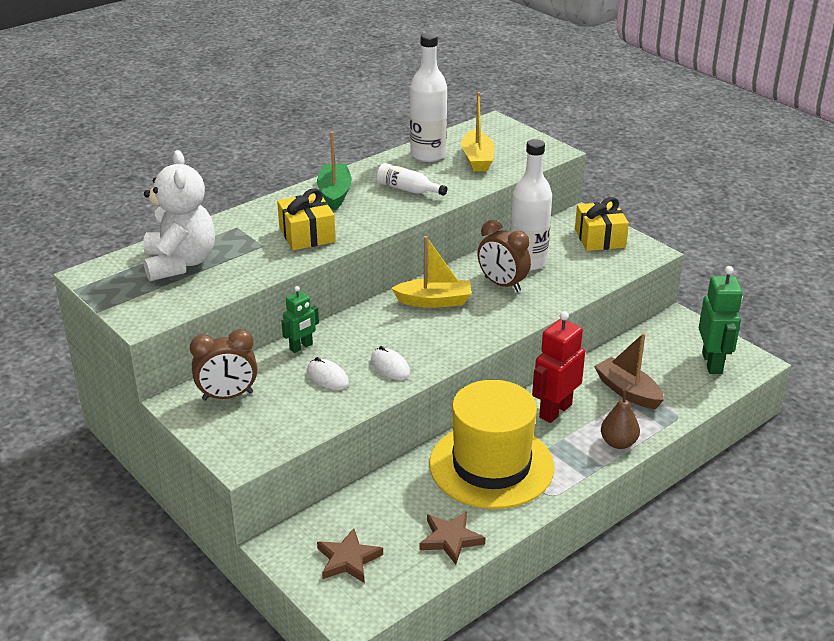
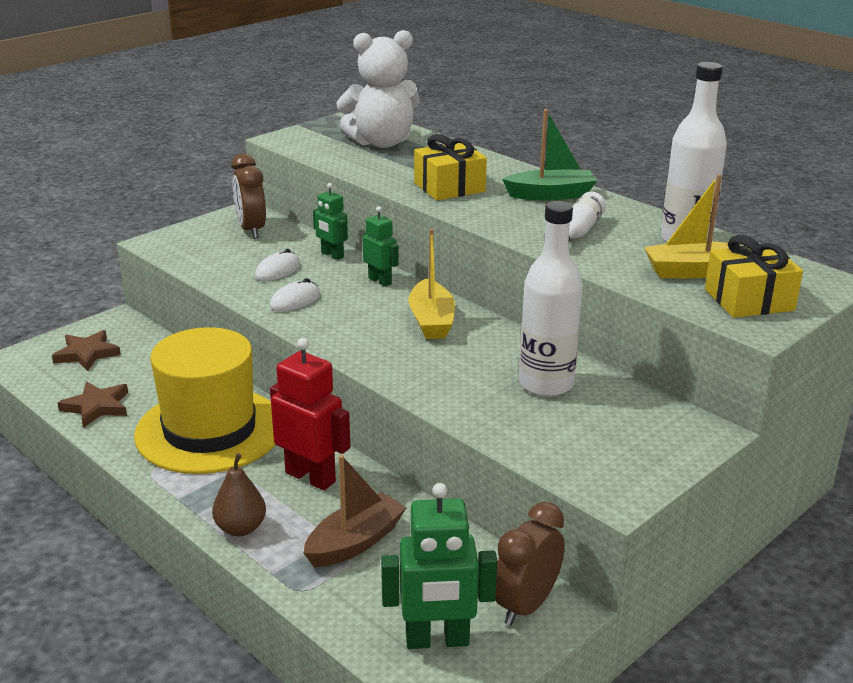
camera: 85 degrees right, 5 degrees down
(359, 322) = (380, 281): none -> green robot
(502, 284) = (481, 365): brown clock -> brown clock (525, 606)
(599, 238) = (641, 447): yellow gift -> yellow gift (749, 300)

